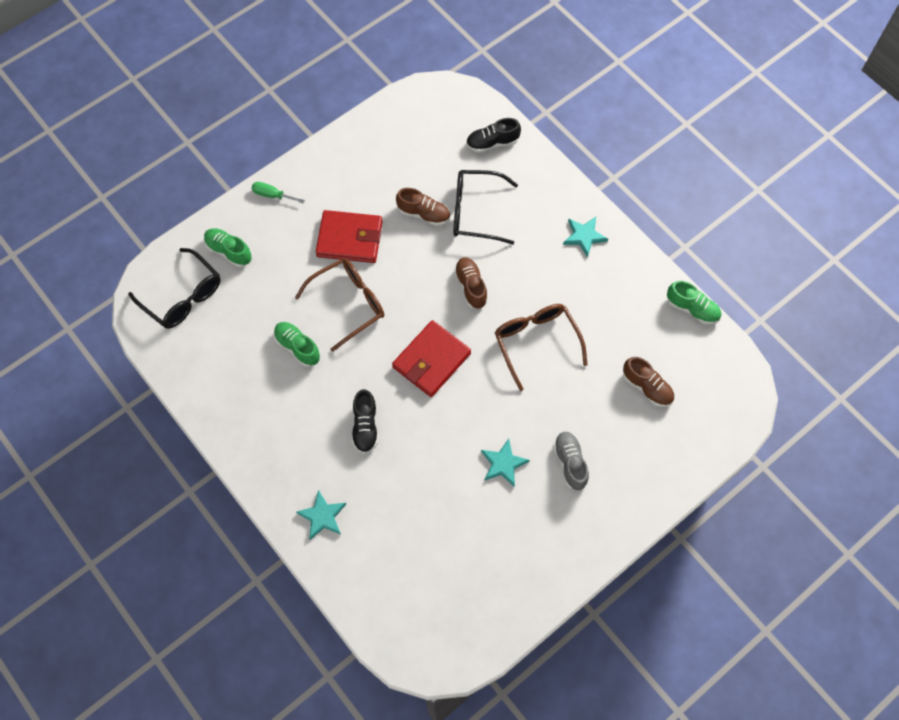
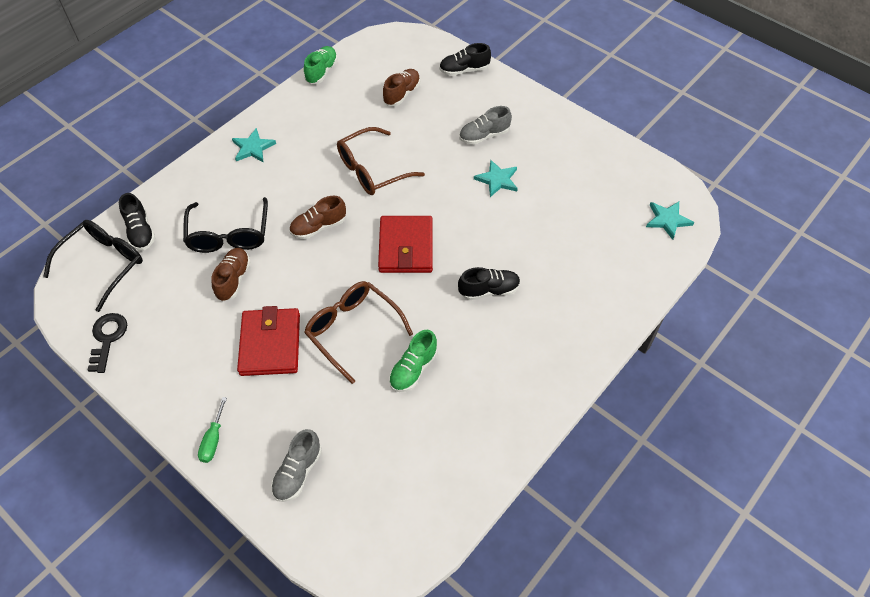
camera: 100 degrees left, 10 degrees down
(183, 297) = (368, 511): black glasses -> black glasses (104, 264)
(229, 251) = (298, 472): green shoe -> grey shoe
(322, 516) = (591, 310): turquoise star -> turquoise star (667, 220)
(383, 123) = (107, 338): none -> black key
(431, 360) = (406, 247): red wallet -> red wallet turned 60 degrees clockwise
(680, 462) = (464, 70): none -> black shoe

